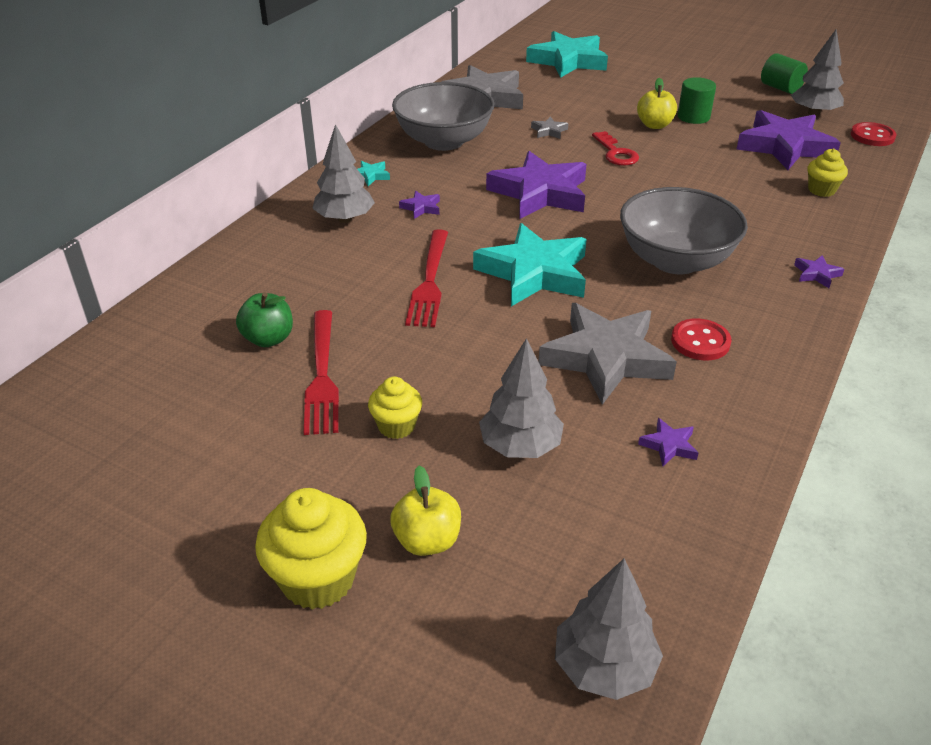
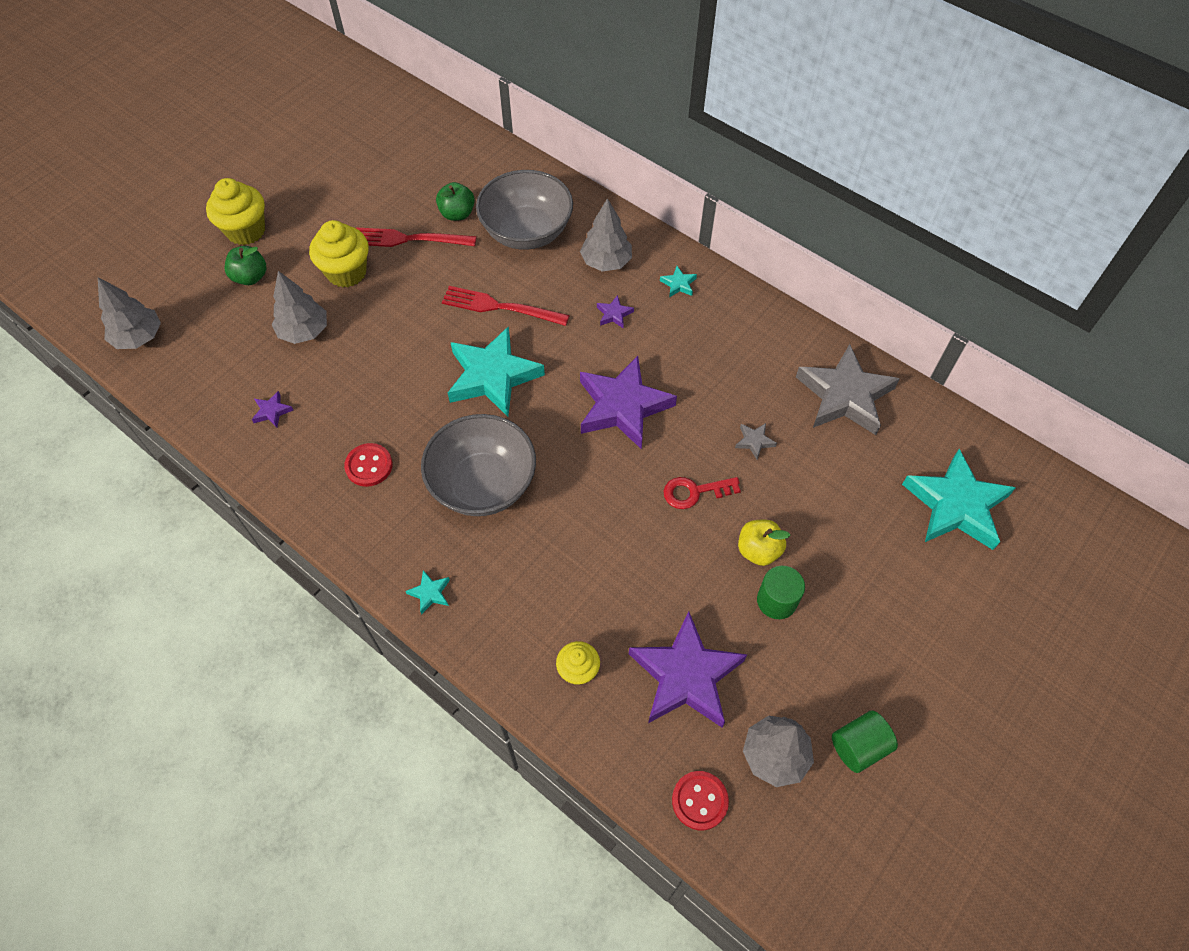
camera: 100 degrees right, 20 degrees up
(396, 426) = (346, 272): yellow cupcake -> yellow cupcake, size x1.68
(427, 540) = (250, 277): yellow apple -> green apple
(444, 141) = (741, 346): grey bowl -> grey bowl (527, 232)
(606, 358) = (371, 398): grey star -> none
(816, 274) = (430, 593): purple star -> turquoise star

